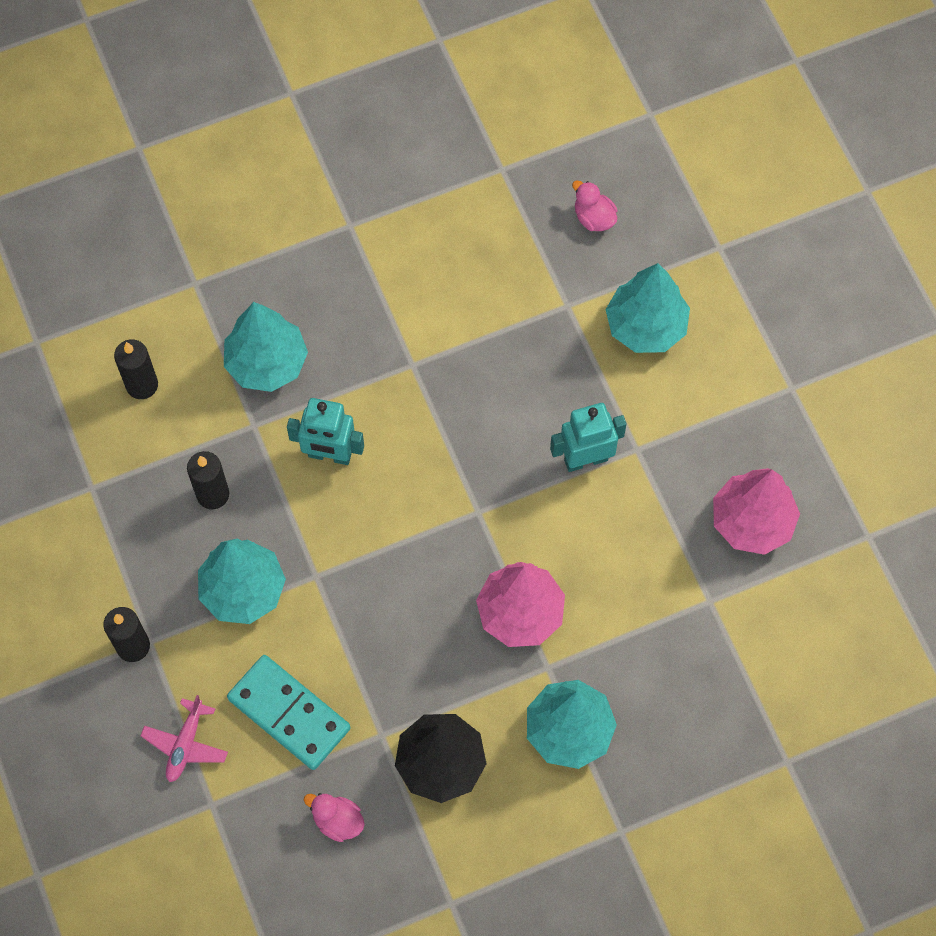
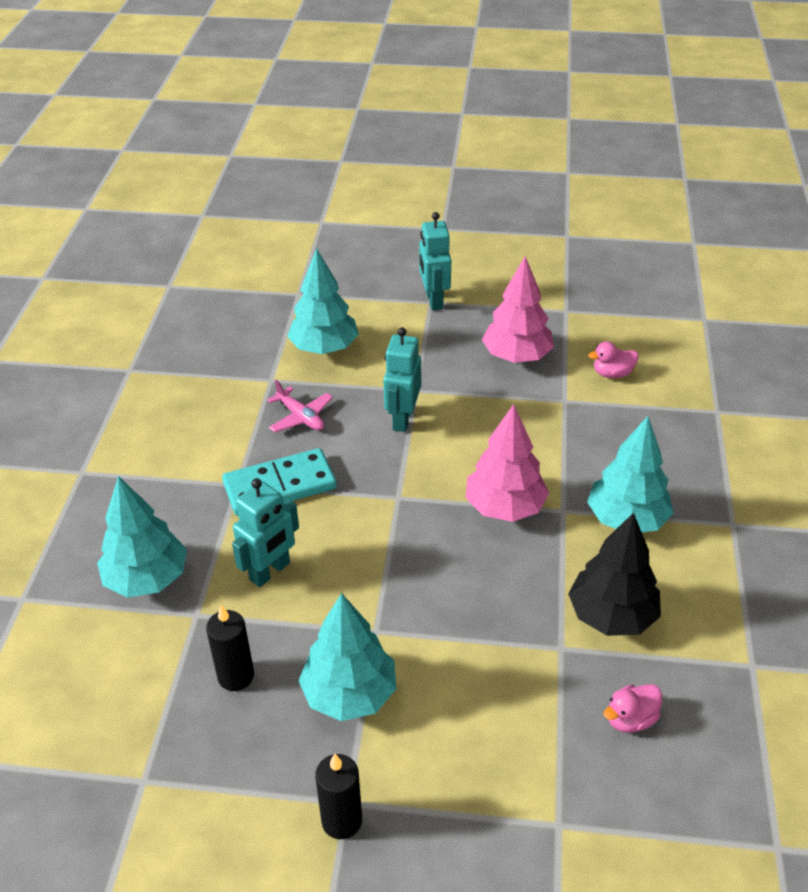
camera: 60 degrees left, 25 degrees down
(142, 385) = (78, 685): black candle -> none
(185, 744) = (480, 819): pink plane -> pink plane (301, 417)
(289, 714) = (499, 712): turquoise domino -> turquoise domino (280, 486)
(594, 218) = (217, 340): pink duck -> pink duck (612, 373)
(796, 390) = (434, 300): none -> turquoise robot

